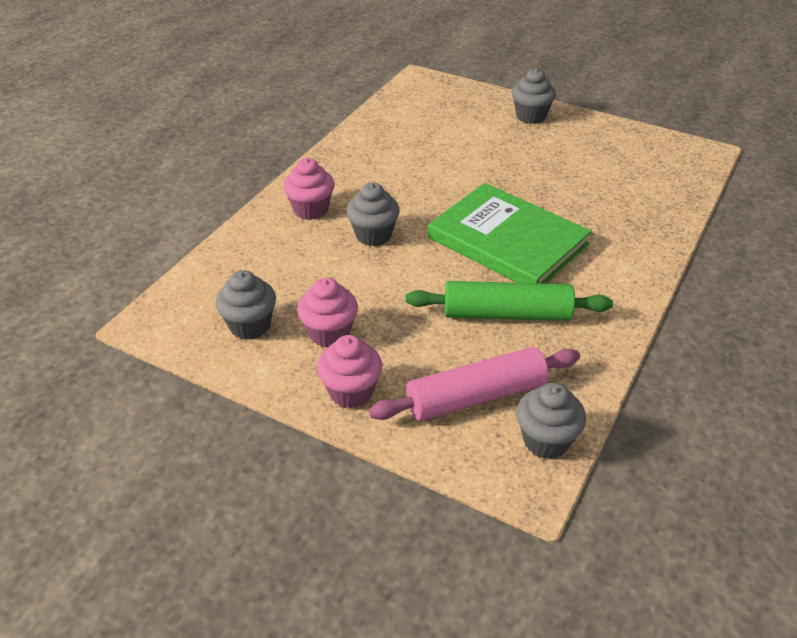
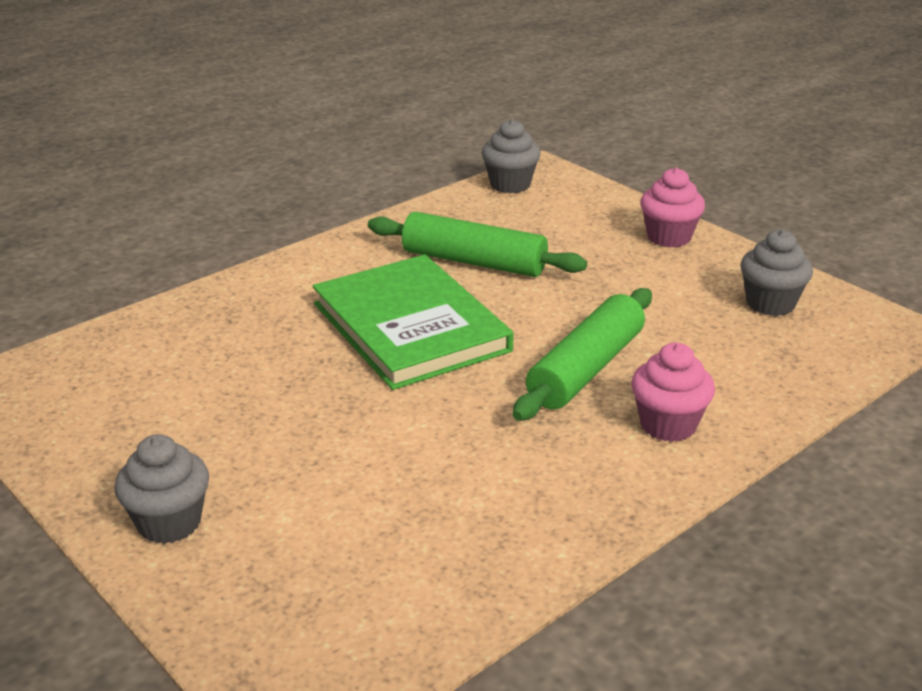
camera: 160 degrees left, 10 degrees down
(329, 333) = (678, 281): pink cupcake -> none
(373, 235) = (586, 369): grey cupcake -> green rolling pin
(476, 396) = (551, 215): pink rolling pin -> none

